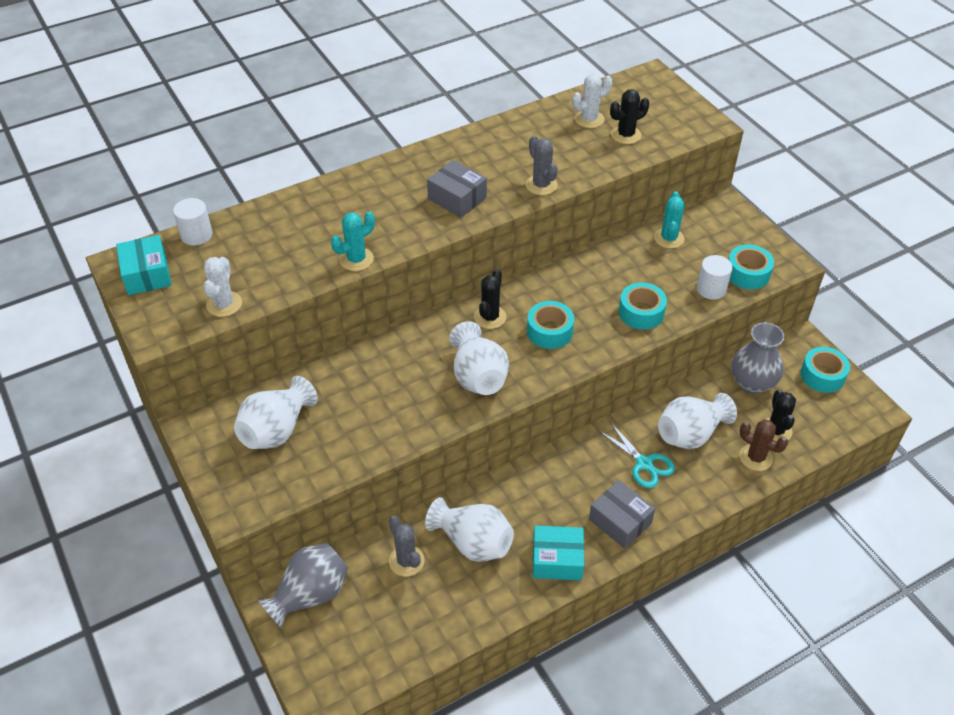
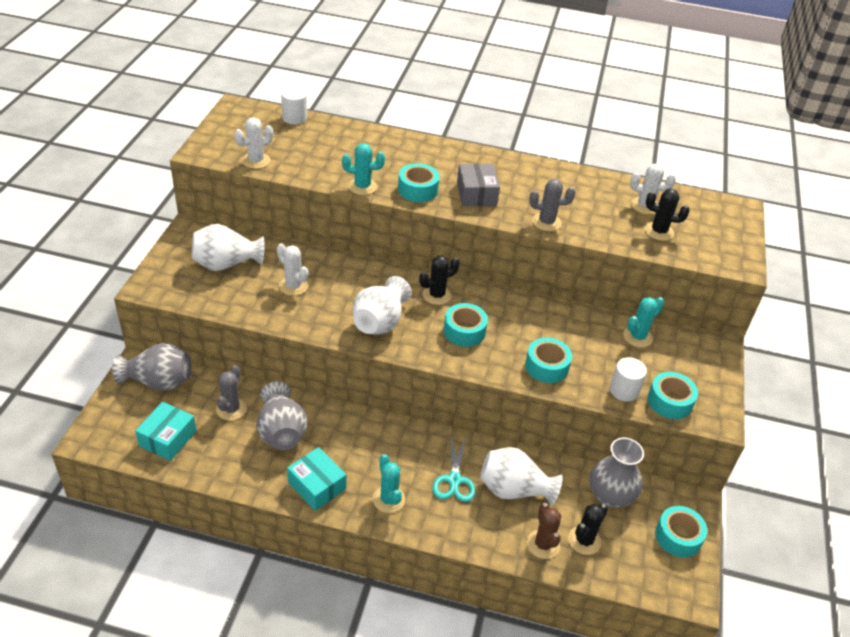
camera: 40 degrees right, 5 degrees down
(147, 274) = (240, 120): turquoise box -> turquoise box (168, 438)
(365, 402) = (293, 286): none -> white cactus
(406, 228) = (418, 190): none -> turquoise tape
(473, 542) = (281, 432): white vase -> grey vase
(541, 185) = (546, 222): grey cactus -> grey cactus turned 75 degrees clockwise
(620, 521) = (388, 499): grey box -> turquoise cactus

